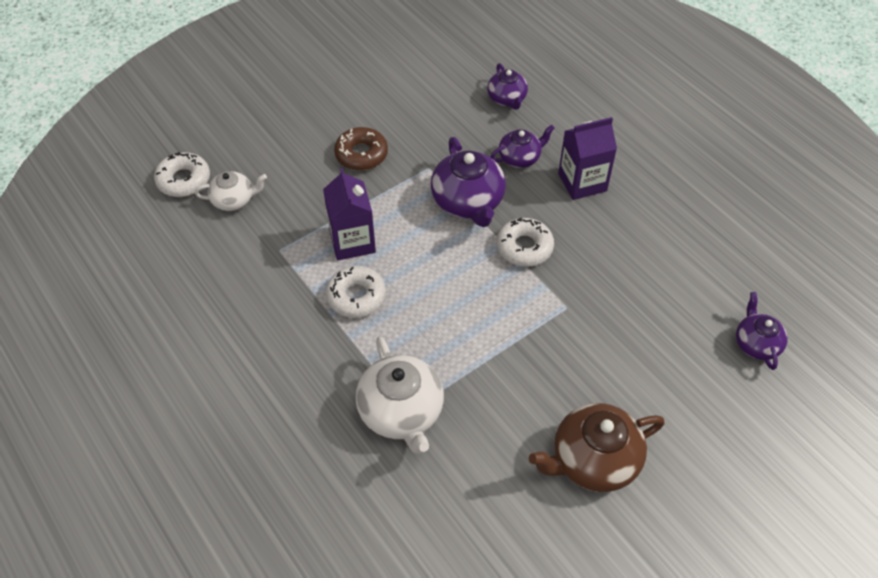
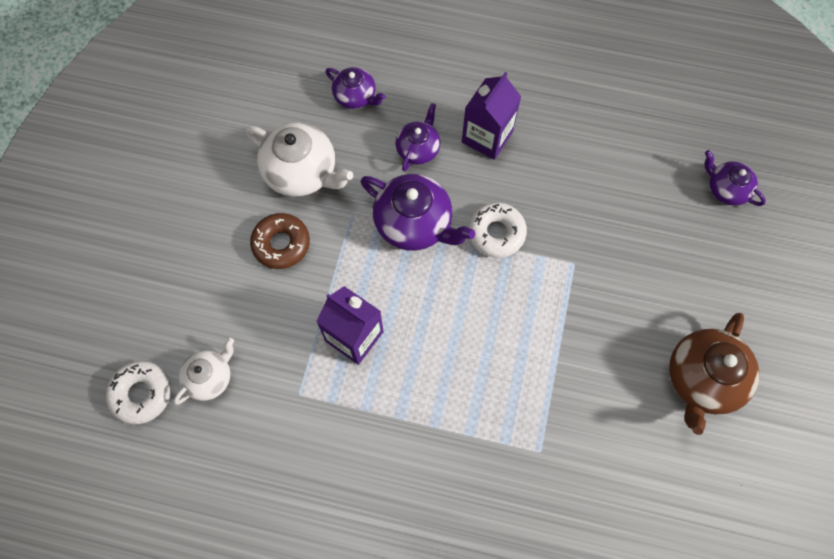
camera: 40 degrees left, 15 degrees up
(356, 296) = (406, 385): white donut -> none
(401, 412) = (536, 458): white teapot -> white teapot (302, 172)

